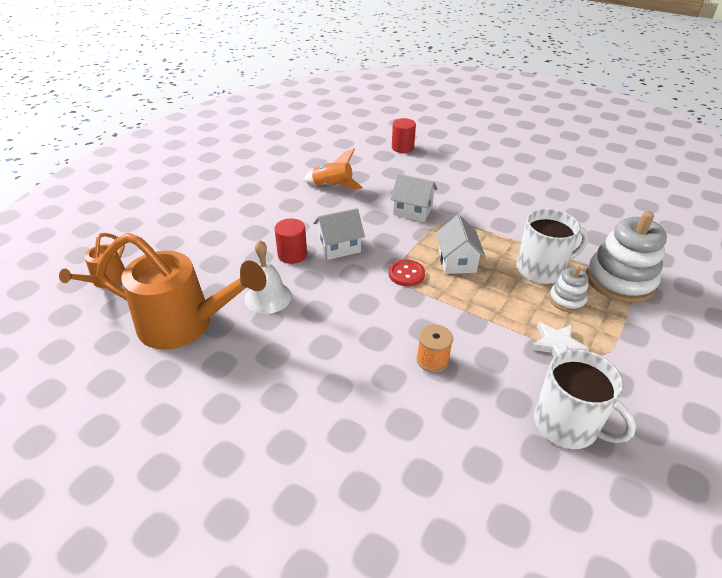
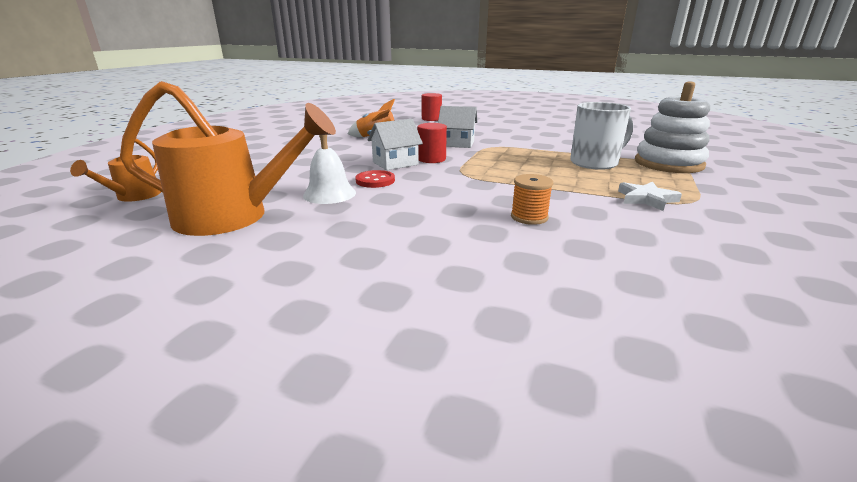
camera: 10 degrees left, 15 degrees down
(292, 255) = (349, 170): red cylinder -> red cylinder (431, 159)
(406, 274) = (470, 172): red button -> red button (375, 180)
(457, 261) = (514, 164): white house -> none
(566, 300) = (632, 176): white stacking toy -> none
(567, 425) = (705, 245): white mug -> none

